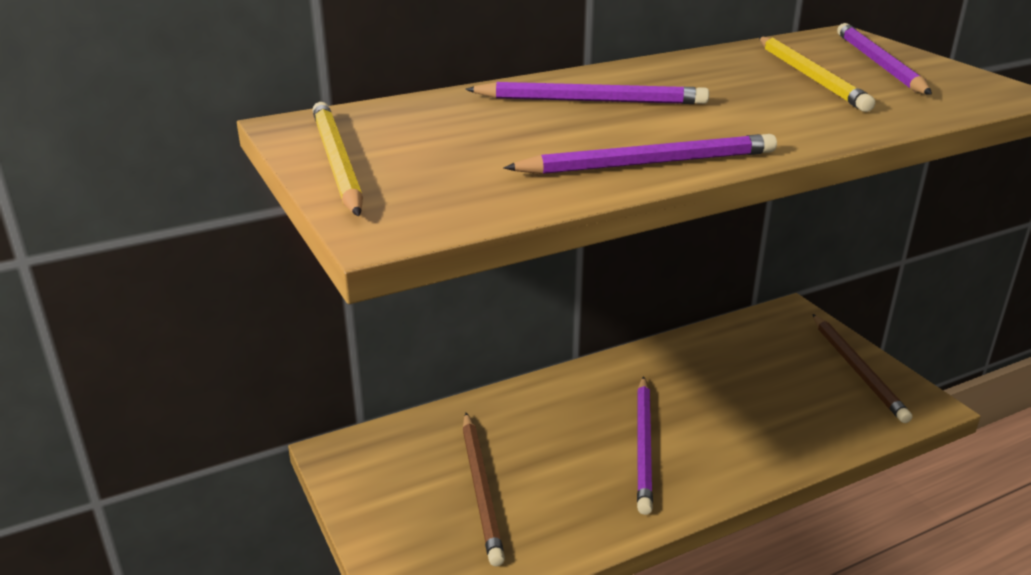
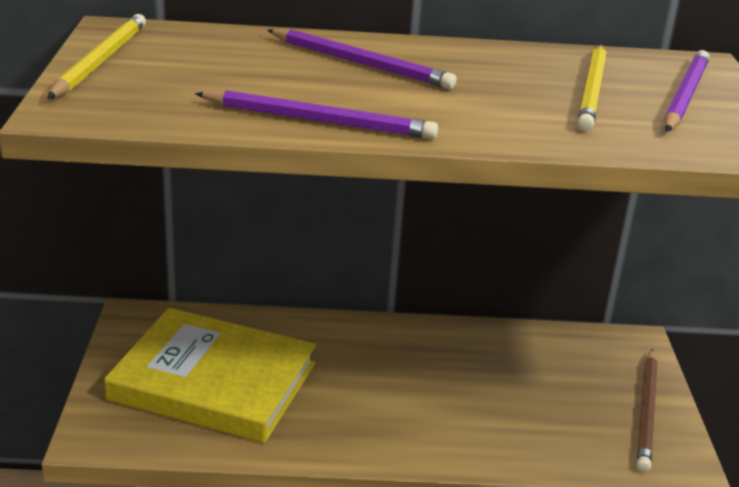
camera: 25 degrees right, 0 degrees up
(481, 489) = (213, 381): brown pencil -> yellow book
(644, 446) = (376, 399): purple pencil -> none

